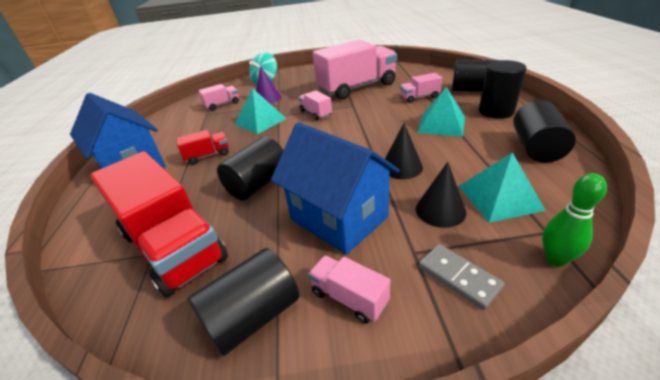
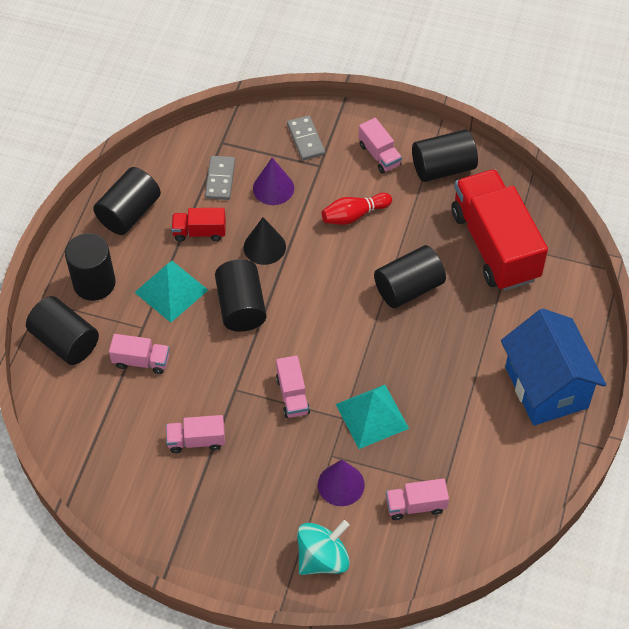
camera: 160 degrees left, 20 degrees up
(207, 156) = (454, 366): red truck -> red truck (199, 232)
(338, 218) = (354, 215): blue house -> red bowling pin
(357, 88) = (196, 440): pink truck -> pink truck, size x0.45
(384, 133) = (241, 307): none -> black cylinder
(440, 210) = (273, 188): black cone -> purple cone
(499, 197) = (220, 179): turquoise pyramid -> grey domino
(555, 259) = (239, 126): green bowling pin -> none

